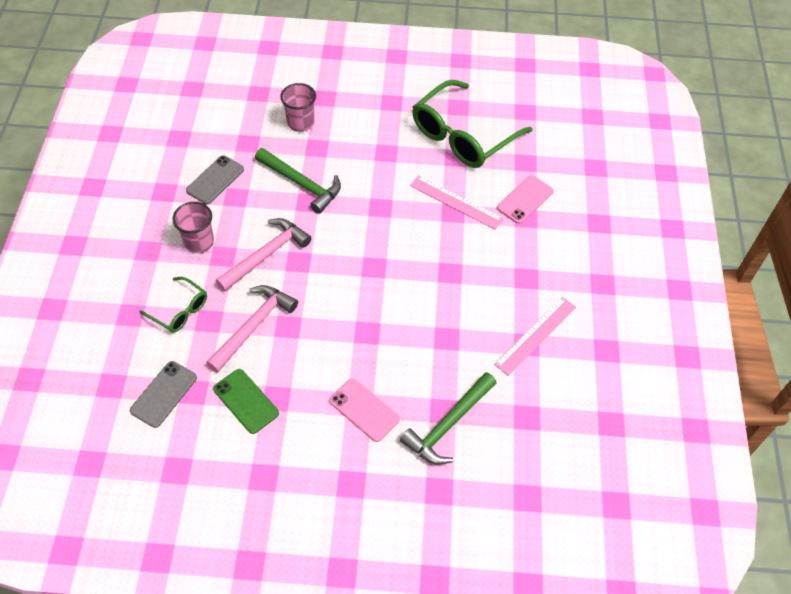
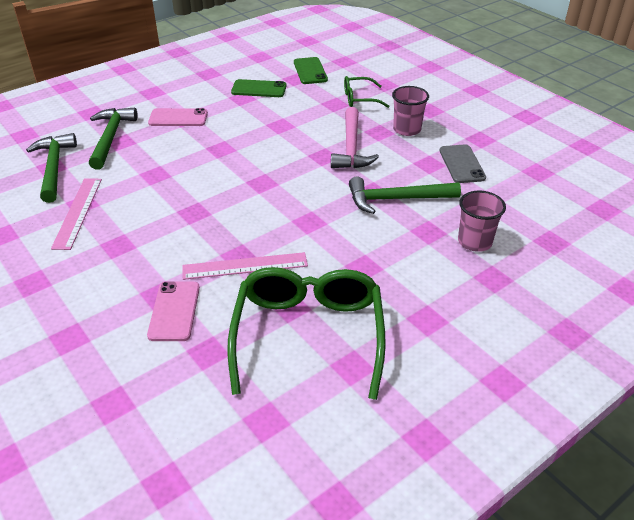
camera: 140 degrees right, 15 degrees down
(164, 394) = (310, 71): grey phone -> green phone
(254, 326) = (302, 115): pink hammer -> none
(525, 413) = (54, 167): none -> green hammer

